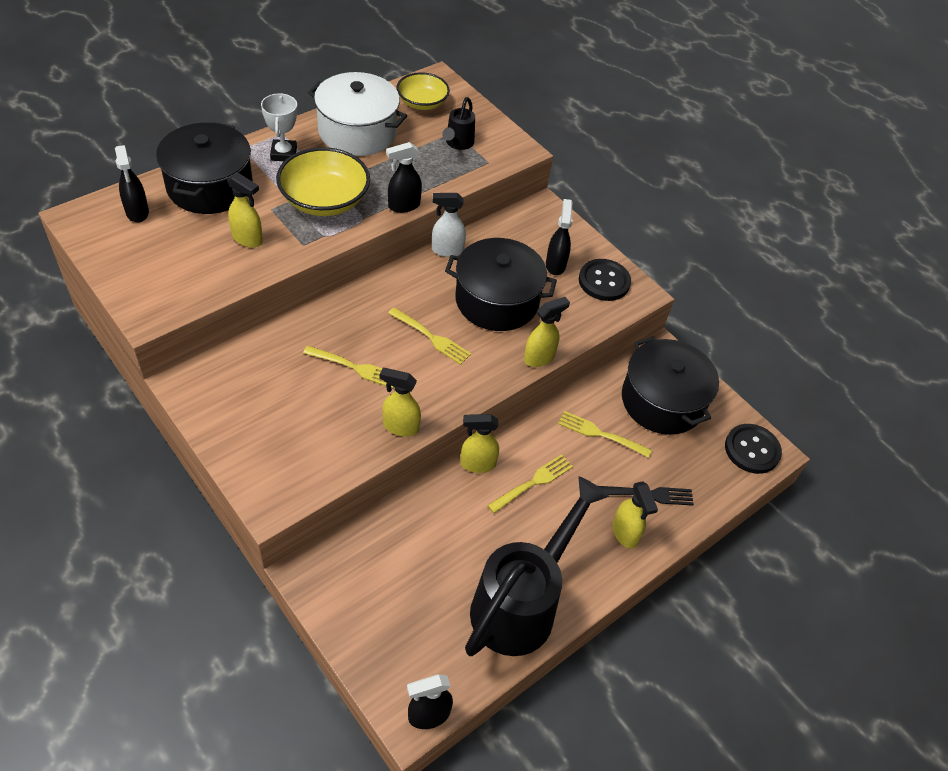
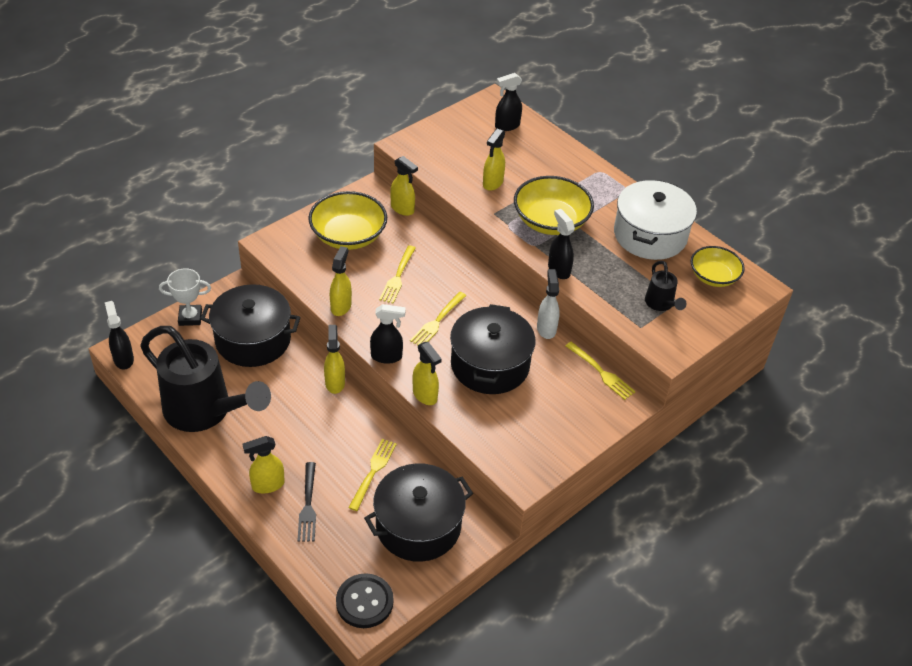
camera: 90 degrees right, 5 degrees down
(210, 186) = (547, 157): black pot -> black pot (253, 340)
(230, 353) = (402, 209): none -> yellow spray bottle
(272, 413) = (348, 236): none -> yellow bowl
(283, 154) = (602, 193): white trophy -> white trophy (190, 317)
(458, 143) = (661, 304): black watering can -> black watering can turned 120 degrees counterclockwise
(532, 483) = (317, 420): yellow fork -> yellow fork (600, 372)
(555, 265) = (548, 410): black spray bottle -> black spray bottle (387, 356)
(604, 281) = (534, 449): black button -> none

